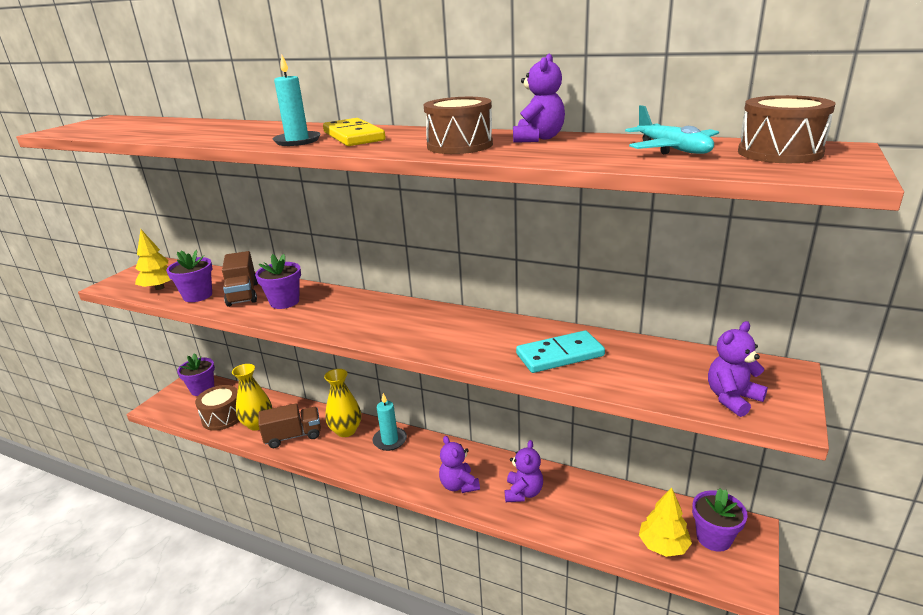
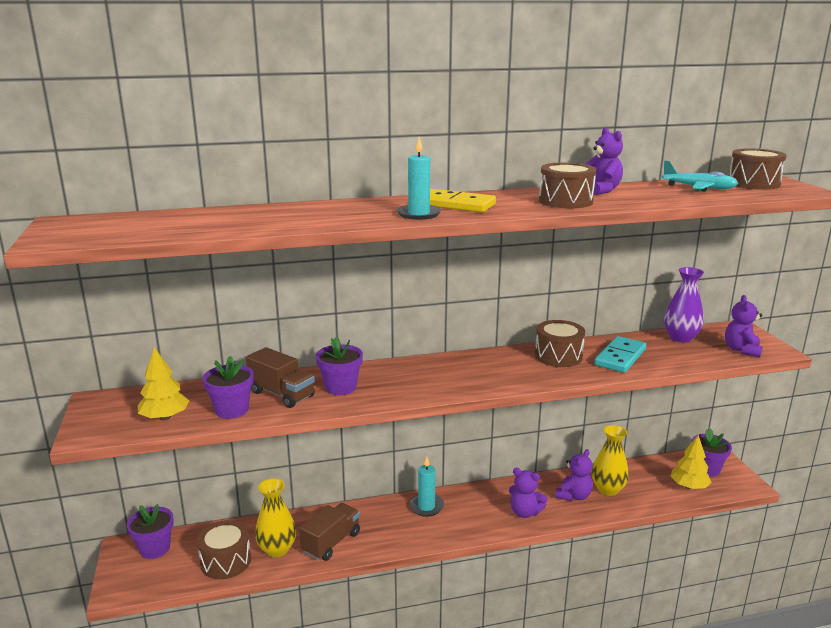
camera: 40 degrees left, 5 degrees down
(346, 430) = (376, 516): yellow vase -> yellow vase (608, 489)
(498, 333) = (558, 356): none -> brown drum
(523, 493) = (573, 496): purple teddy bear -> purple teddy bear turned 60 degrees clockwise
(674, 357) = (680, 338): none -> purple vase

